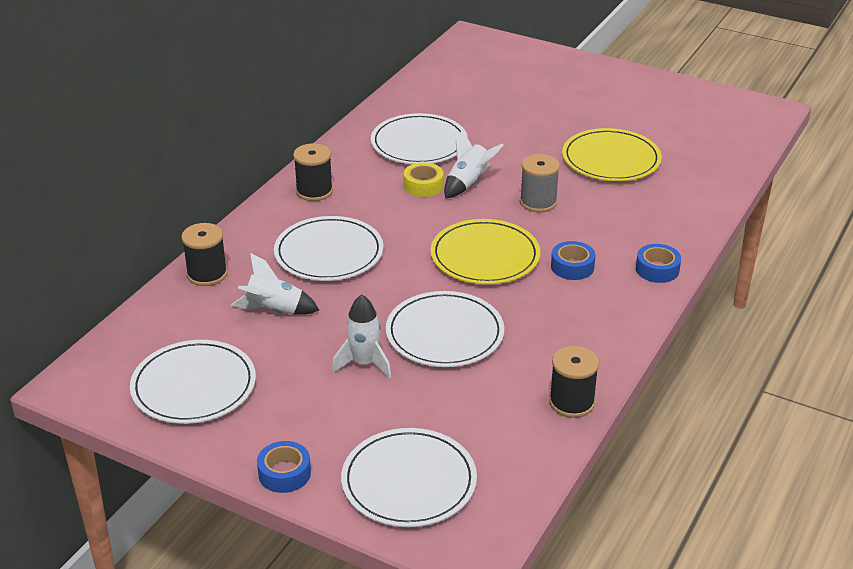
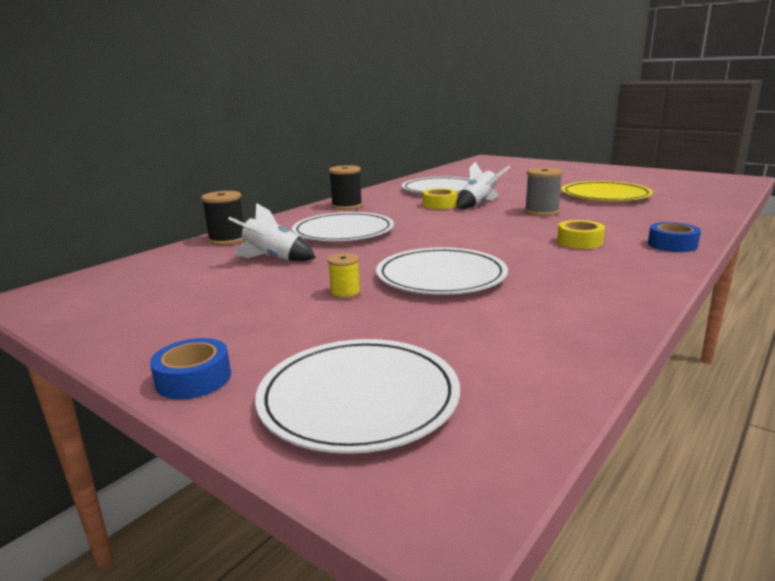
camera: 10 degrees right, 15 degrees down
(194, 386) = (152, 302): white plate -> none
(364, 363) = (345, 293): white rocket -> yellow spool
(485, 256) = (490, 235): yellow plate -> none
(571, 402) = (596, 332): black spool -> none
(572, 267) = (579, 242): blue tape -> yellow tape

